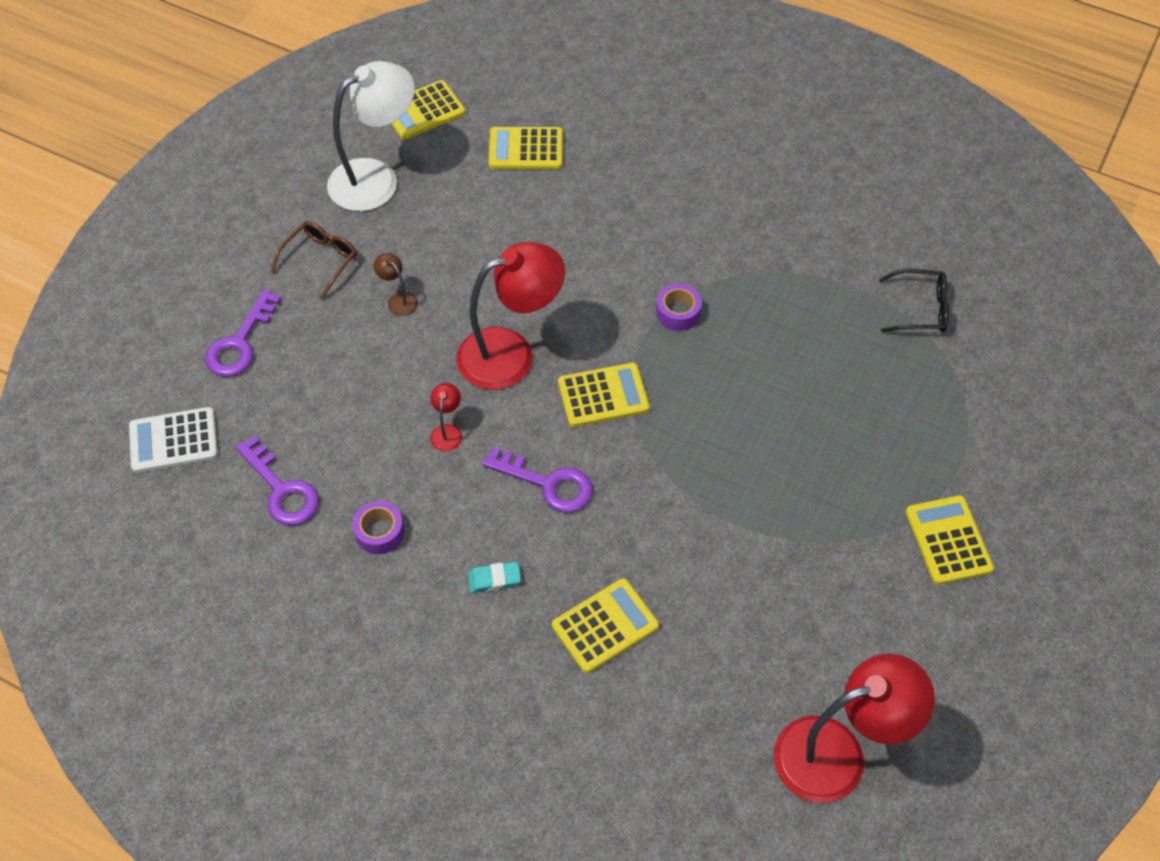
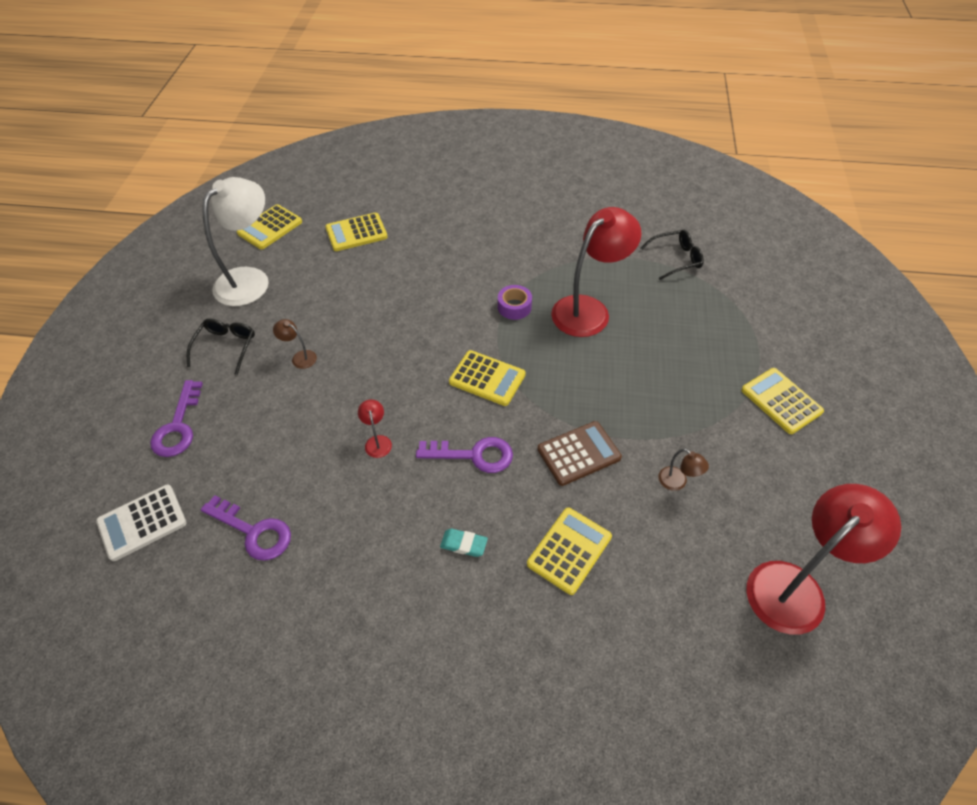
camera: 20 degrees left, 5 degrees down
(320, 260) = (226, 347): brown glasses -> black glasses
(379, 532) = (352, 538): purple tape -> none
(494, 579) = (463, 544): turquoise eraser -> turquoise eraser turned 45 degrees clockwise
(511, 353) = (403, 370): red lamp -> red lamp (589, 309)
(603, 396) = (487, 378): yellow calculator -> yellow calculator turned 60 degrees clockwise
(668, 522) = (579, 454): none -> brown calculator
(766, 594) = (677, 482): none -> brown lamp

